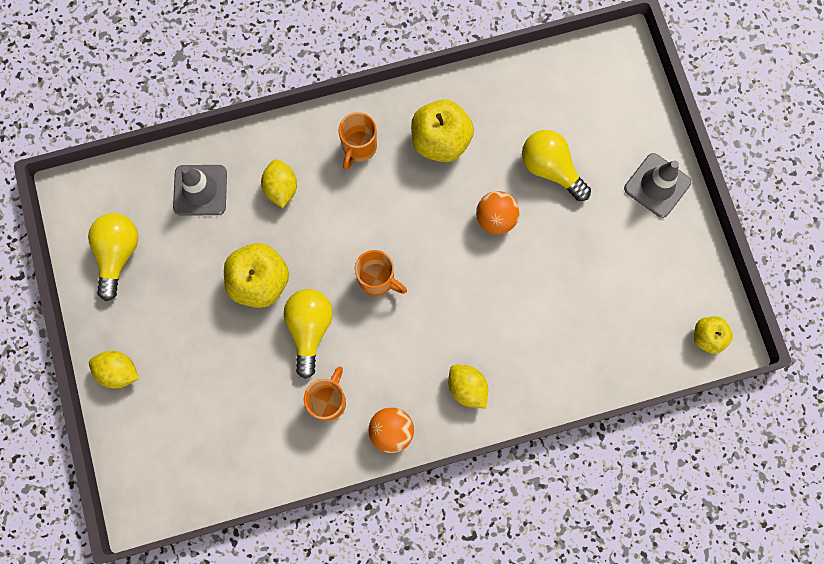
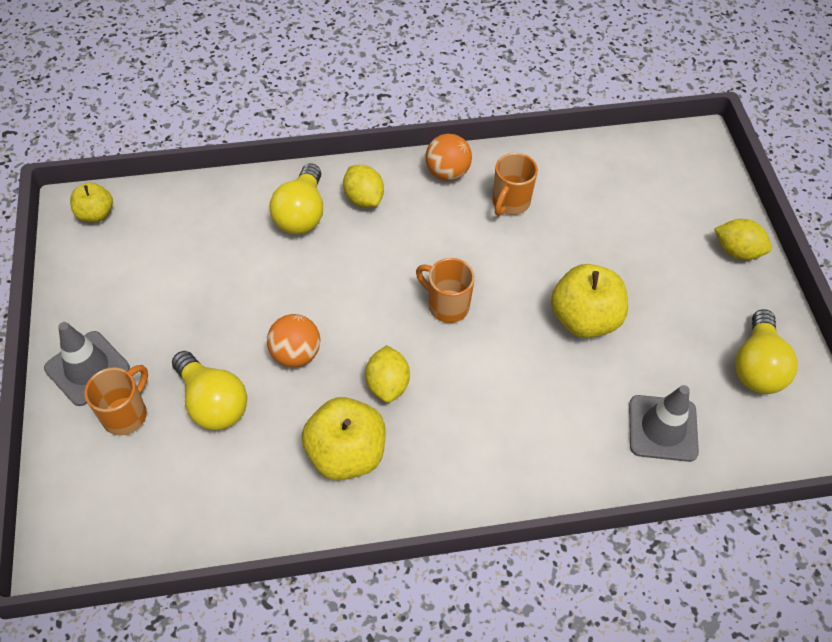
camera: 175 degrees left, 20 degrees down
(281, 188) = (558, 419): yellow lemon -> yellow lemon (387, 384)
(309, 329) = (528, 267): yellow light bulb -> yellow light bulb (301, 214)
(359, 148) = (455, 457): orange mug -> orange mug (126, 414)

